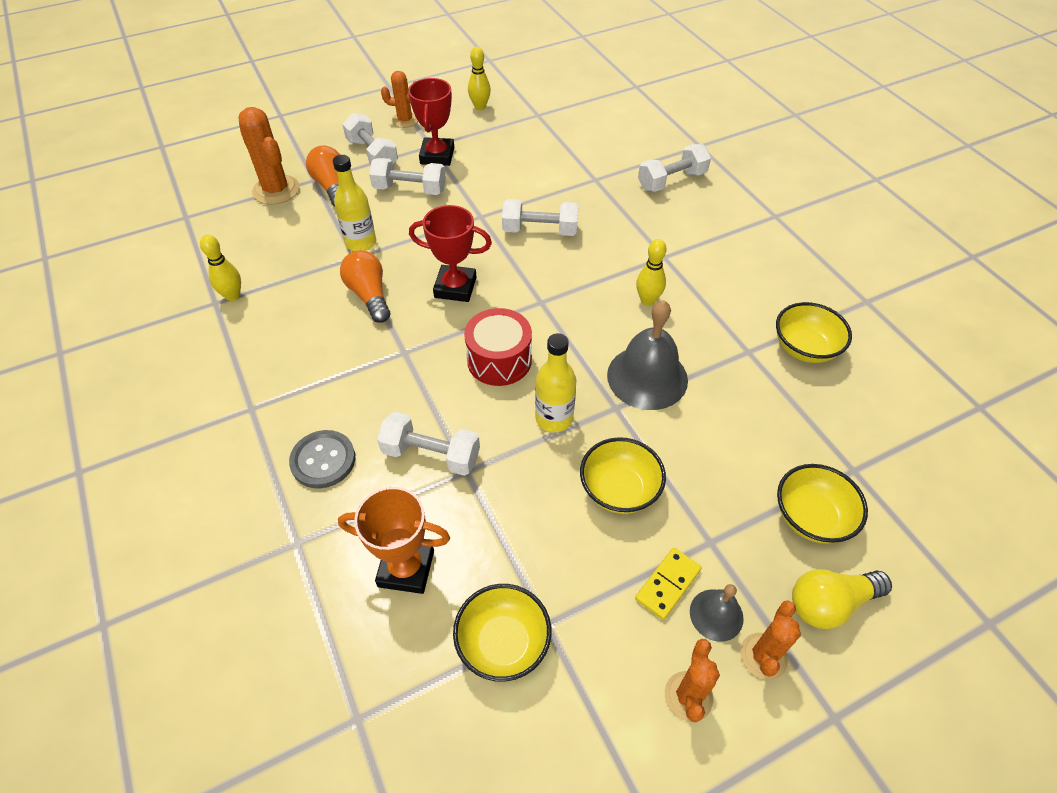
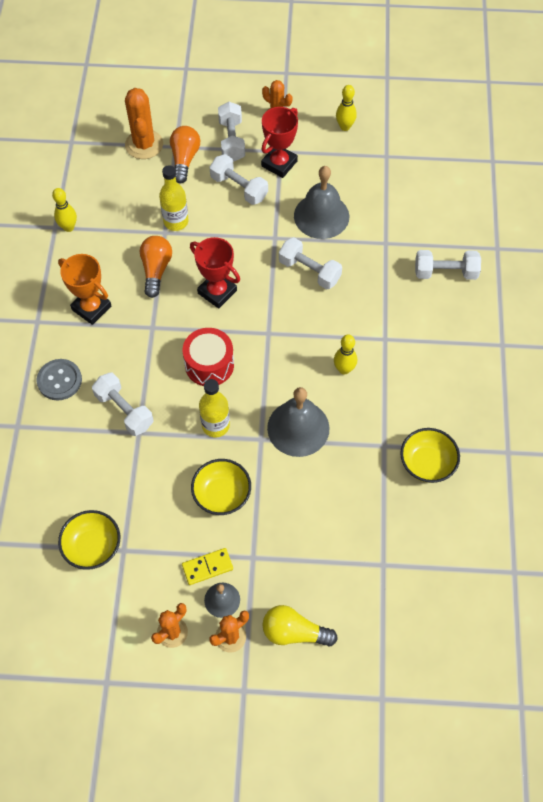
camera: 30 degrees right, 10 degrees up
(406, 568) = (67, 475): orange trophy -> orange trophy (91, 308)
(514, 181) = (321, 216): none -> grey bell
(811, 517) = (328, 578): yellow bowl -> none

